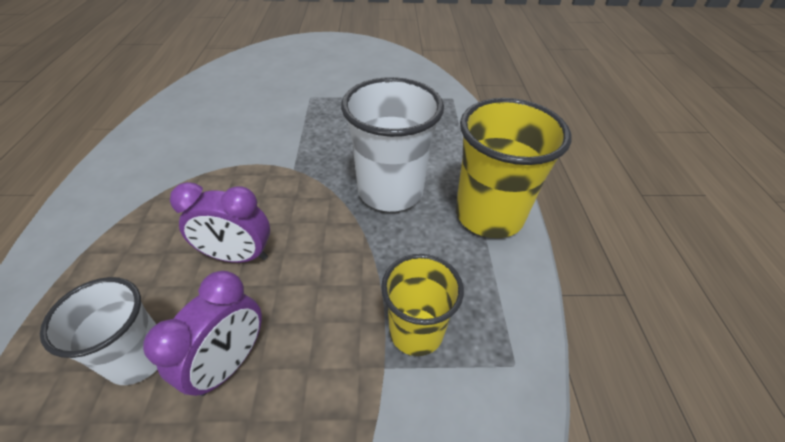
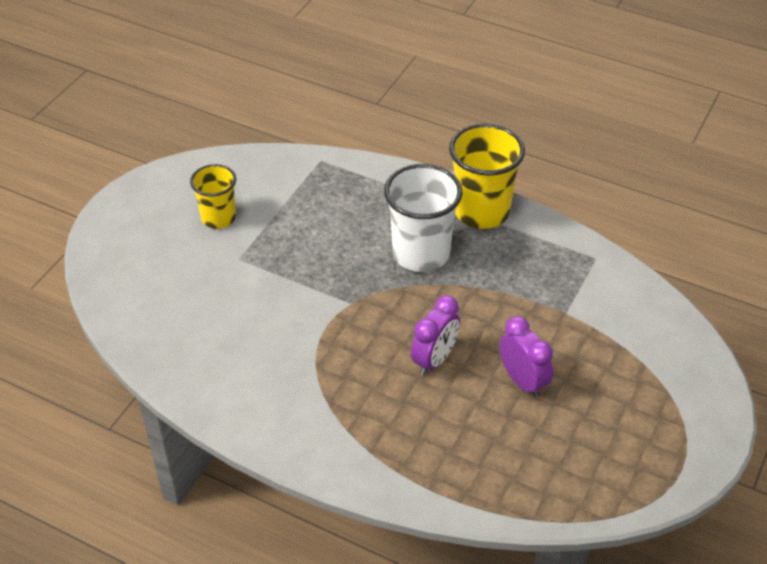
camera: 60 degrees left, 0 degrees up
(139, 357) = (493, 425): white cup -> none
(416, 331) = (551, 290): yellow cup -> yellow cup (218, 218)

